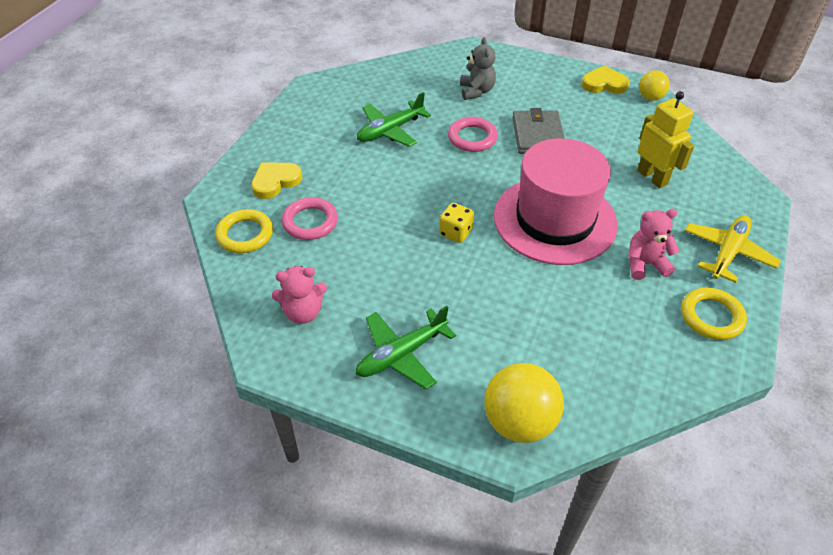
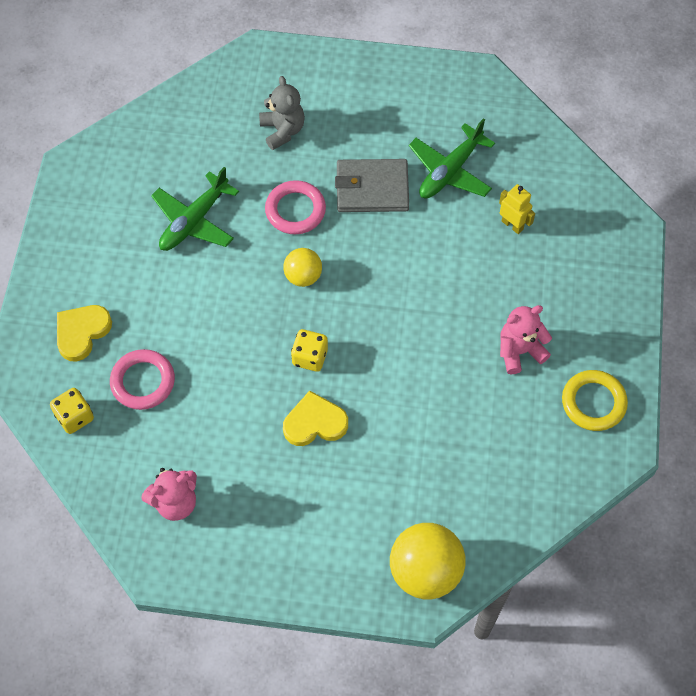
camera: 15 degrees left, 15 degrees up
(245, 234) = (75, 417): yellow ring -> yellow dice
(401, 354) = (292, 526): green plane -> green plane (450, 171)
(538, 135) = (372, 188): grey wallet -> grey wallet turned 75 degrees counterclockwise
(554, 220) = (414, 313): pink hat -> none
(604, 84) = (436, 83): yellow heart -> yellow heart (315, 423)
(650, 97) = (494, 95): yellow ball -> yellow ball (303, 276)
(652, 177) = (512, 225): yellow robot -> yellow robot, size x0.60
(727, 253) = (603, 315): yellow plane -> none

